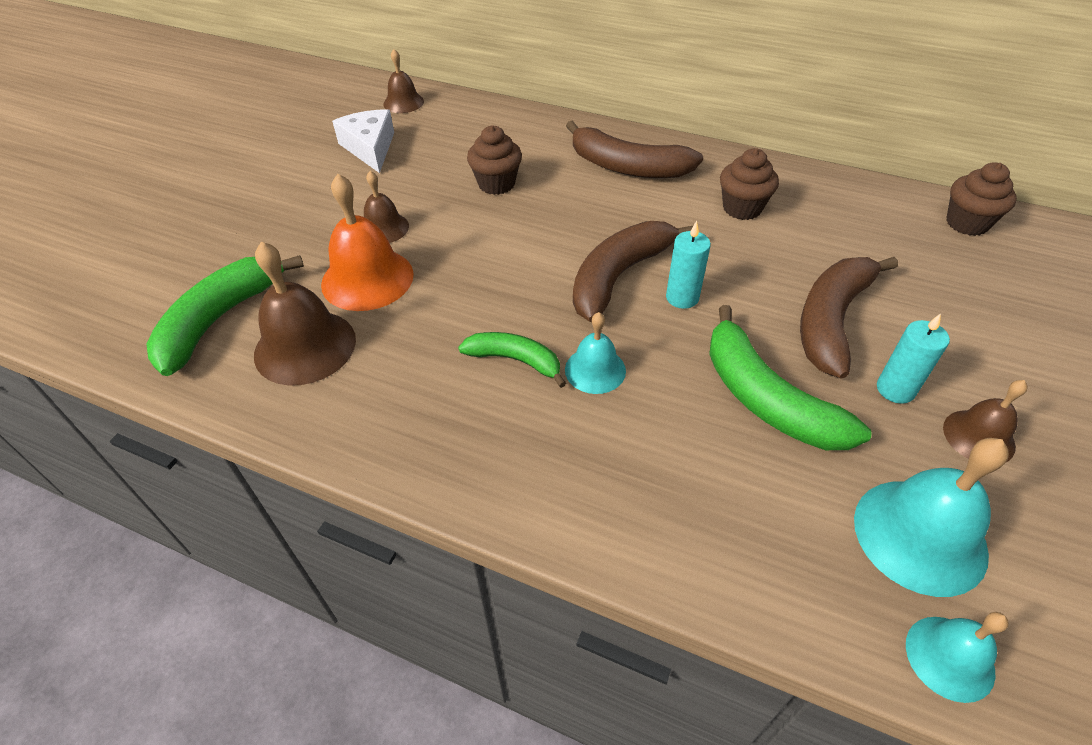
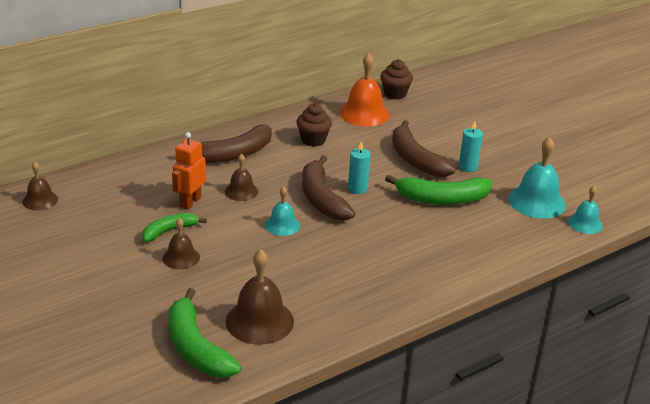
camera: 60 degrees left, 15 degrees down
(367, 279) = (224, 280): orange bell -> orange bell (364, 113)
(370, 148) = (80, 233): white cheese -> none
(496, 184) = (190, 202): brown cupcake -> orange robot
(515, 360) = (347, 255): green banana -> green banana (169, 231)
(595, 370) = (378, 235): turquoise bell -> turquoise bell (282, 225)
(978, 436) = (507, 163): brown bell -> brown bell (241, 191)

